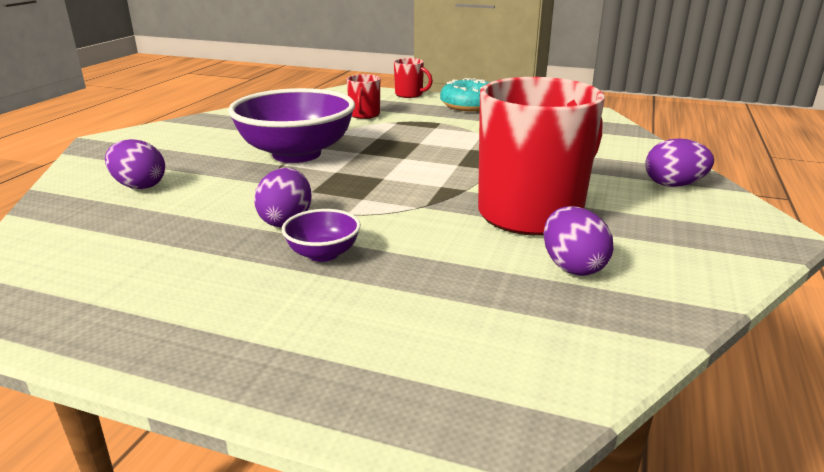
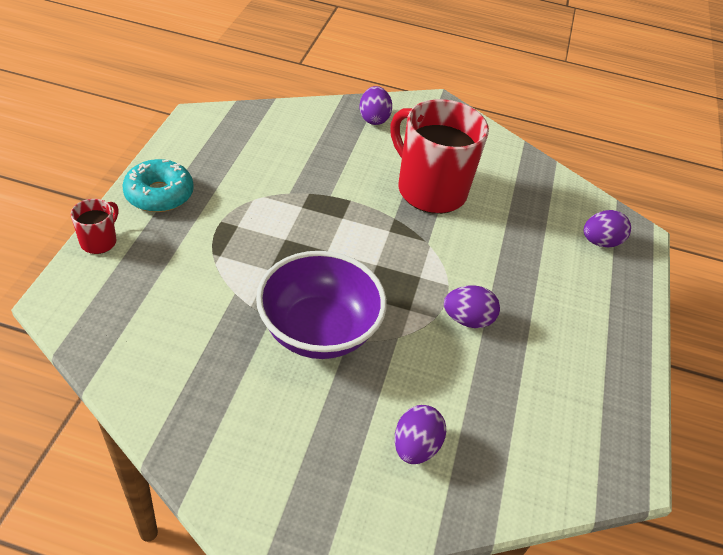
camera: 100 degrees left, 20 degrees up
(323, 254) = (511, 294): purple bowl -> none
(364, 115) = (184, 282): red mug -> none
(572, 267) = (497, 185): purple egg -> purple egg (600, 242)

